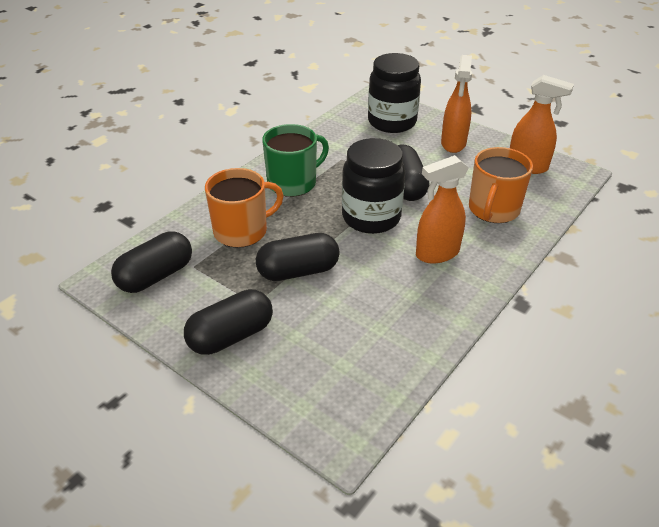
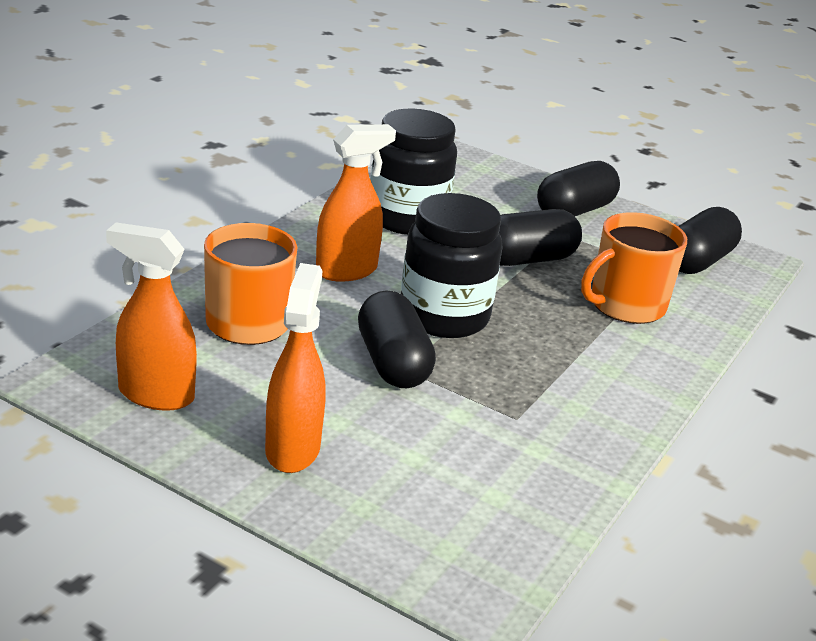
camera: 170 degrees right, 10 degrees down
(293, 183) = (586, 373): green mug -> none
(392, 122) = (427, 510): black jar -> black jar (407, 219)

